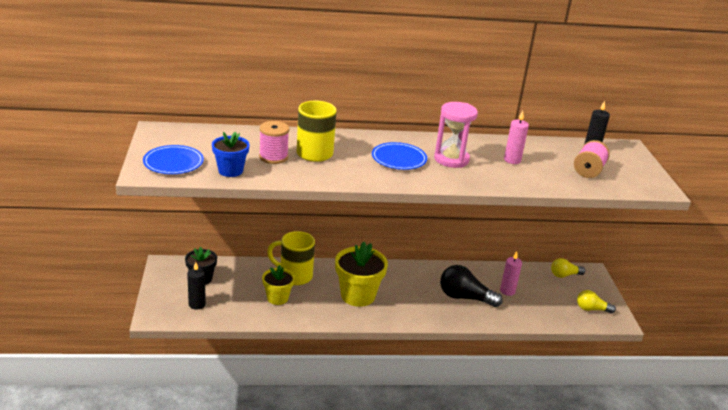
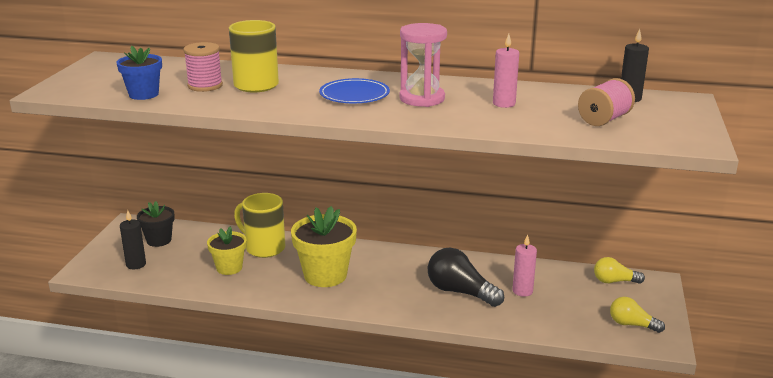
camera: 20 degrees right, 5 degrees down
(173, 162) = (90, 85): blue plate -> none

